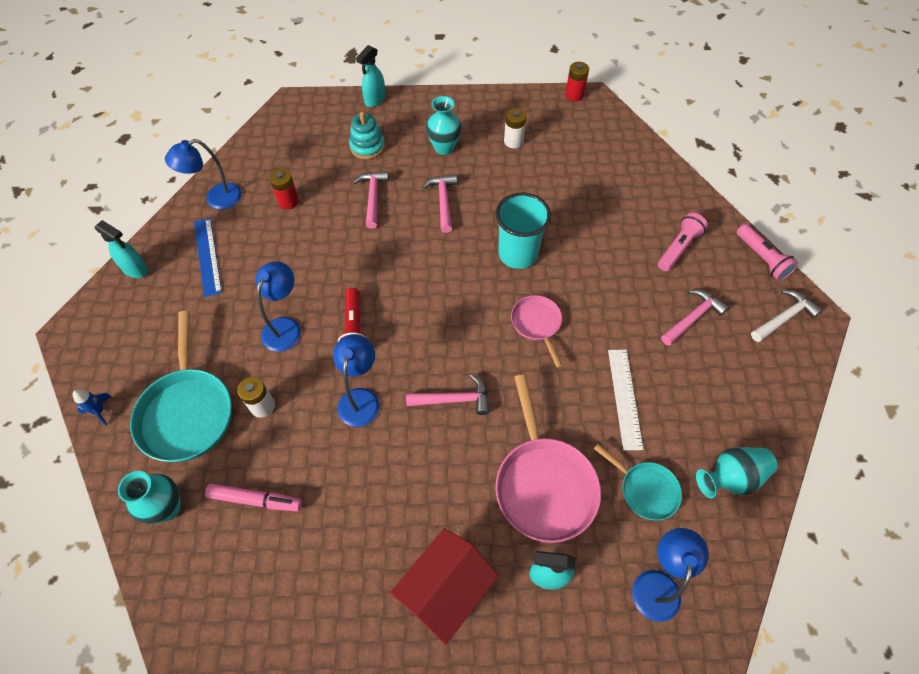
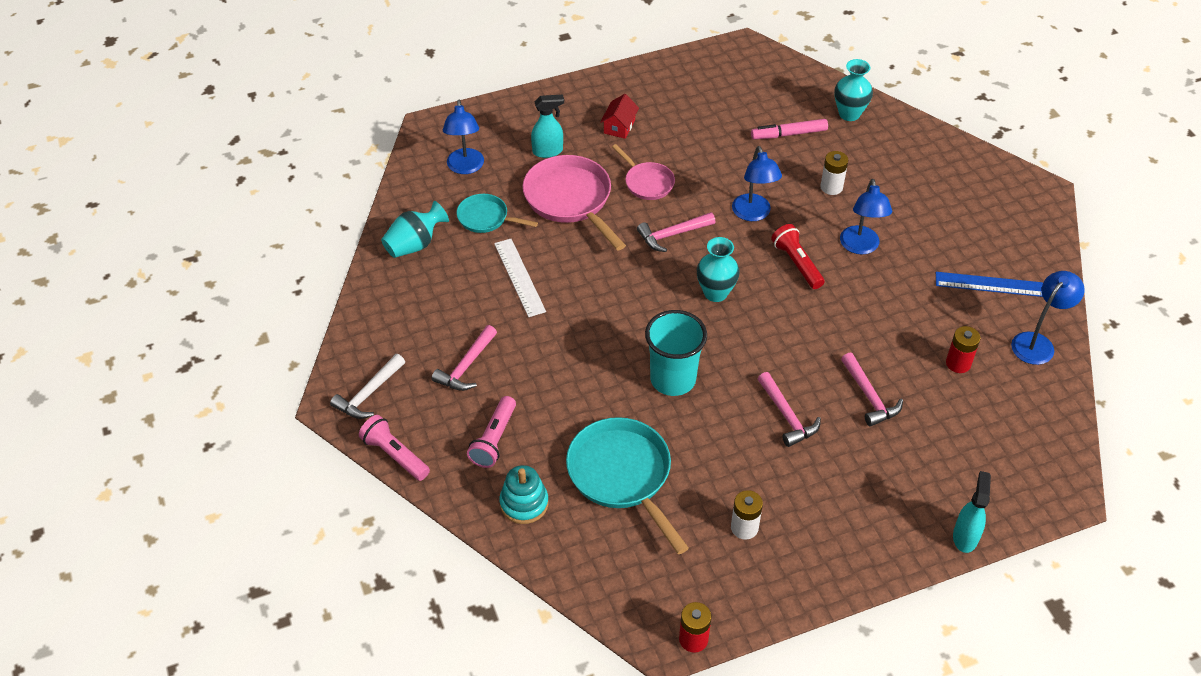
camera: 160 degrees right, 10 degrees down
(99, 411) = (958, 150): blue rocket -> none
(136, 269) = (1044, 253): turquoise spray bottle -> none
(187, 412) = (888, 167): turquoise pan -> turquoise pan (622, 475)
(207, 256) = (989, 284): blue ruler -> blue ruler turned 45 degrees counterclockwise
(367, 146) = (923, 461): turquoise stacking toy -> turquoise stacking toy (524, 503)
(444, 148) = (827, 489): turquoise vase -> turquoise vase (715, 293)
(445, 589) = (619, 126): red house -> red house, size x0.56
(537, 324) = (623, 316): pink pan -> pink pan (647, 182)

